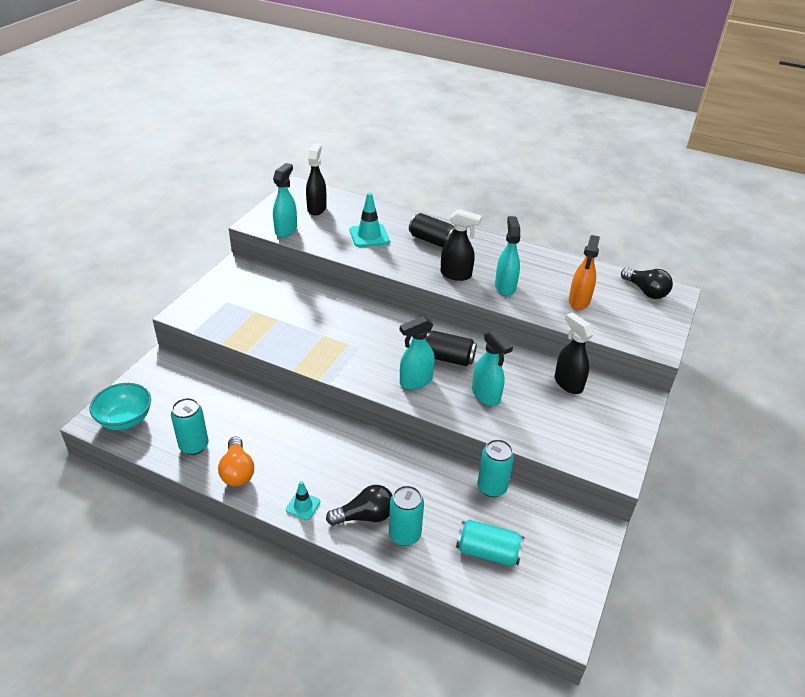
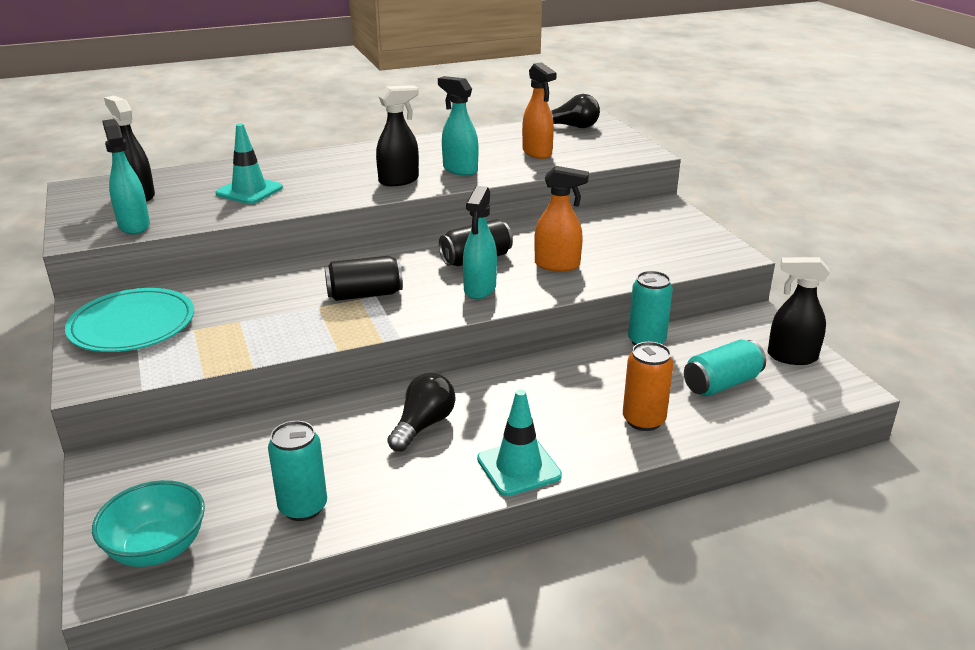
camera: 45 degrees left, 10 degrees down
(236, 291) = (132, 325): none -> turquoise plate
(237, 471) = (398, 491): orange light bulb -> none
(303, 506) = (519, 467): turquoise traffic cone -> turquoise traffic cone, size x1.68
(365, 516) = (588, 432): black light bulb -> black light bulb (423, 425)
(404, 534) = (643, 420): turquoise can -> orange can
(432, 240) = (326, 168): black can -> black can (364, 294)
(486, 395) = (557, 265): turquoise spray bottle -> orange spray bottle
(568, 383) = (602, 224): black spray bottle -> black spray bottle (791, 357)

